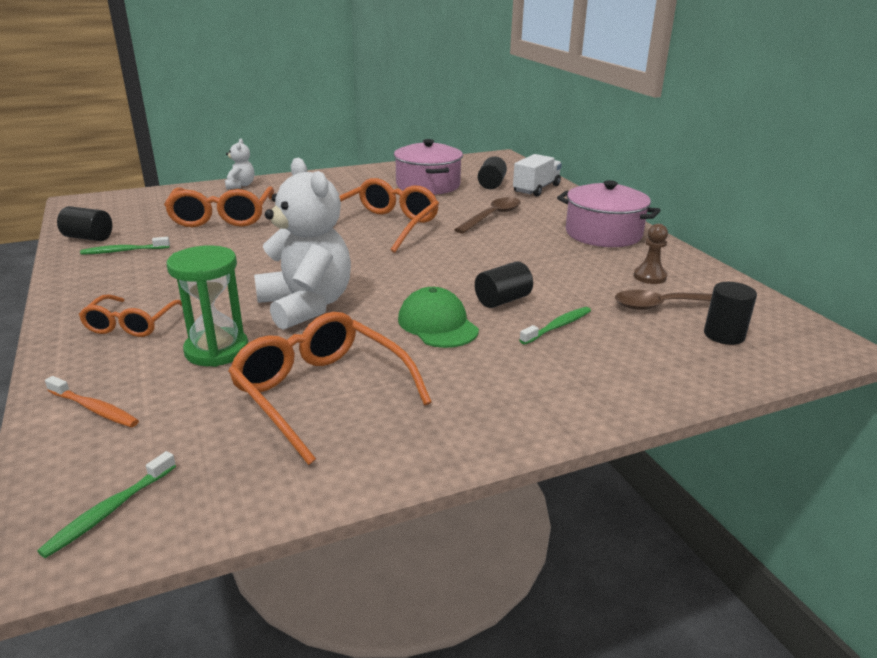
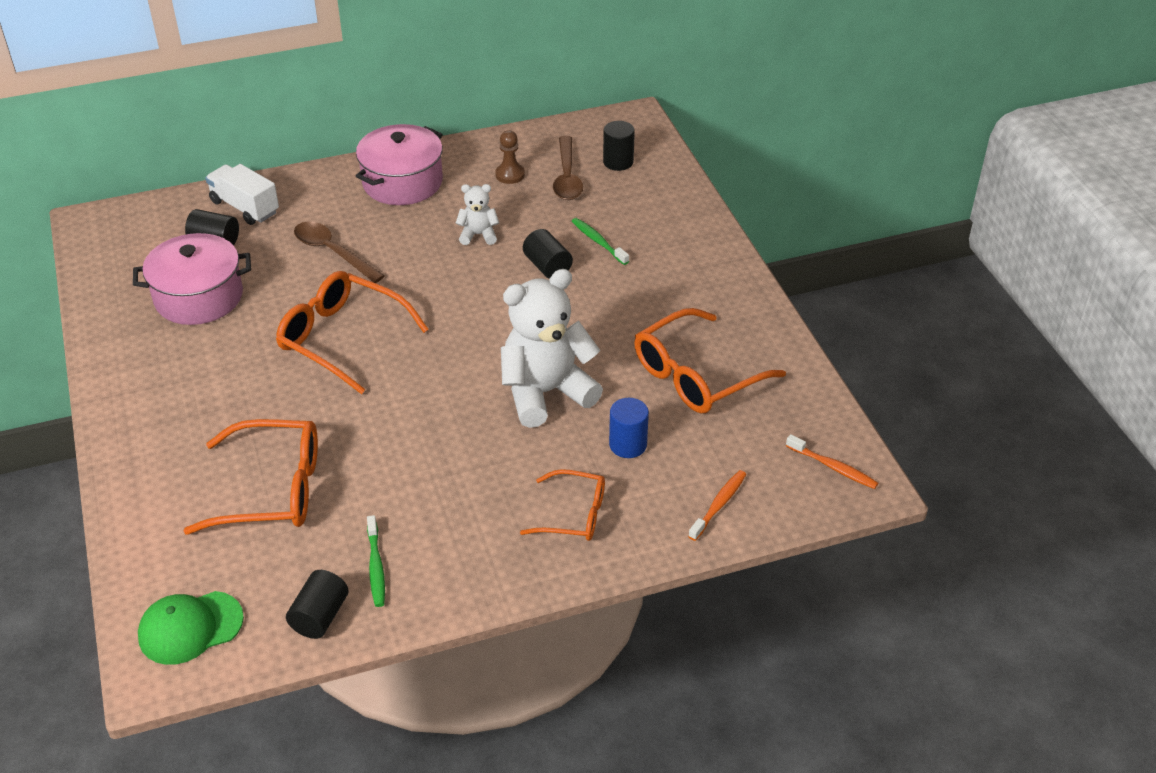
camera: 85 degrees left, 15 degrees up
(109, 511) = (833, 467): green toothbrush -> orange toothbrush
(217, 350) = (628, 445): green hourglass -> blue cylinder
(240, 185) = (133, 488): white teddy bear -> white teddy bear (478, 235)
(437, 324) = (589, 308): green cap -> green cap (190, 628)

